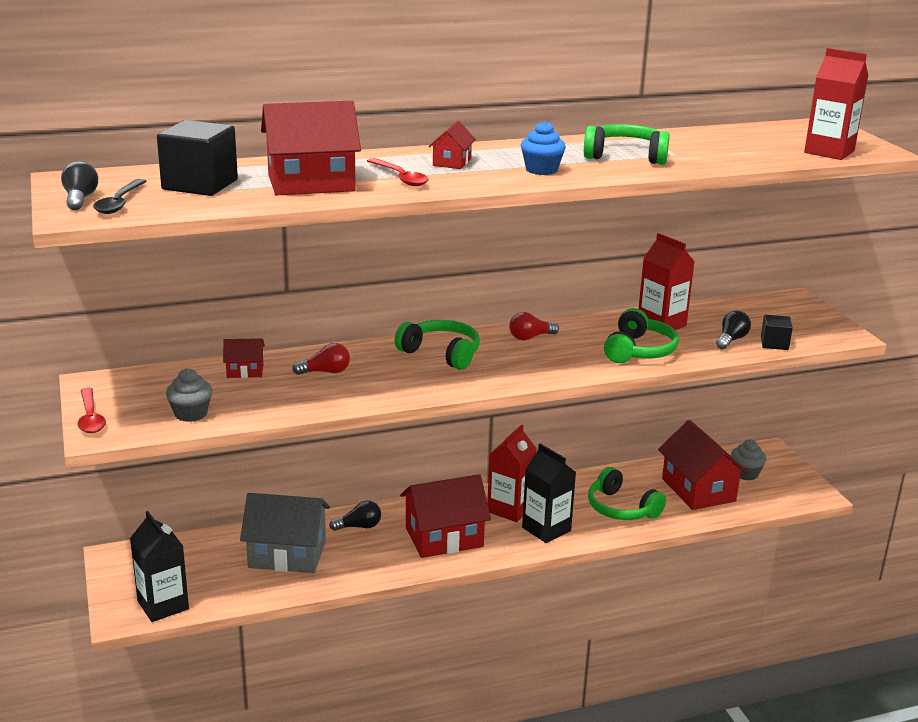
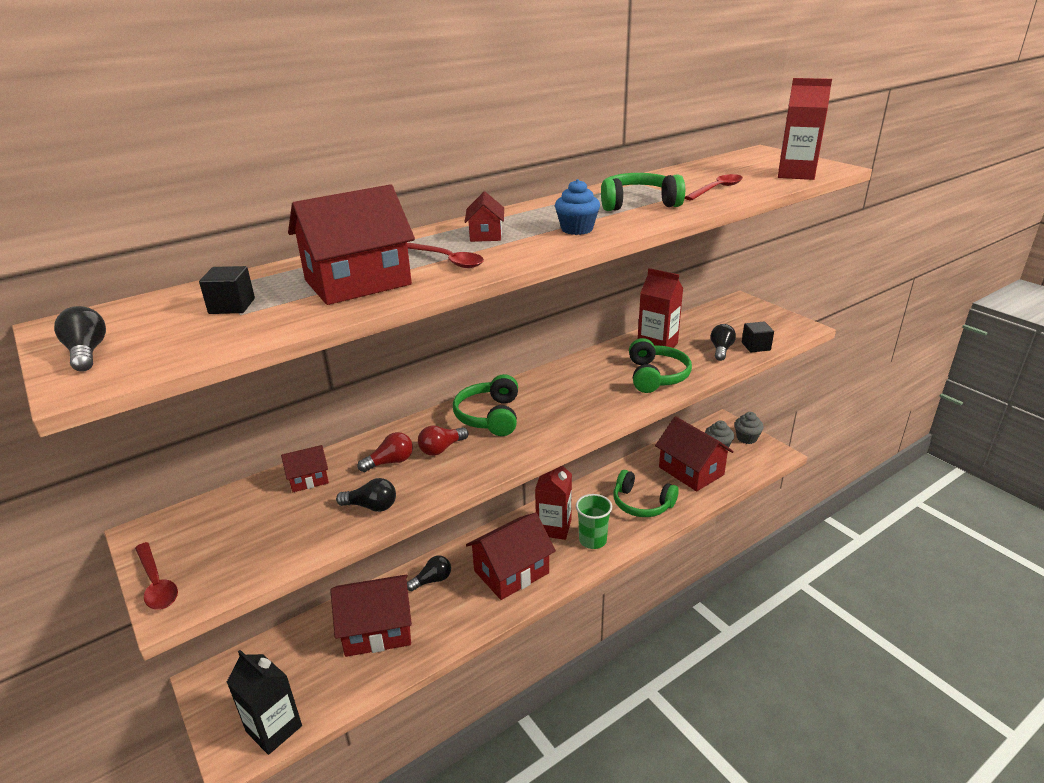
camera: 15 degrees left, 5 degrees up
(119, 203) = (141, 349): black spoon -> none
(191, 414) = (270, 549): grey cupcake -> grey cupcake (746, 438)
(200, 185) = (232, 306): black cube -> black cube, size x0.55
(287, 554) = (377, 630): grey house -> red house
(291, 401) = (371, 506): none -> black light bulb
(441, 353) = (489, 416): green headphones -> green headphones turned 105 degrees counterclockwise
(530, 337) = (558, 382): red light bulb -> red light bulb (441, 449)
(546, 529) = (592, 540): black carton -> green cup
(723, 154) = (717, 189): none -> red spoon

